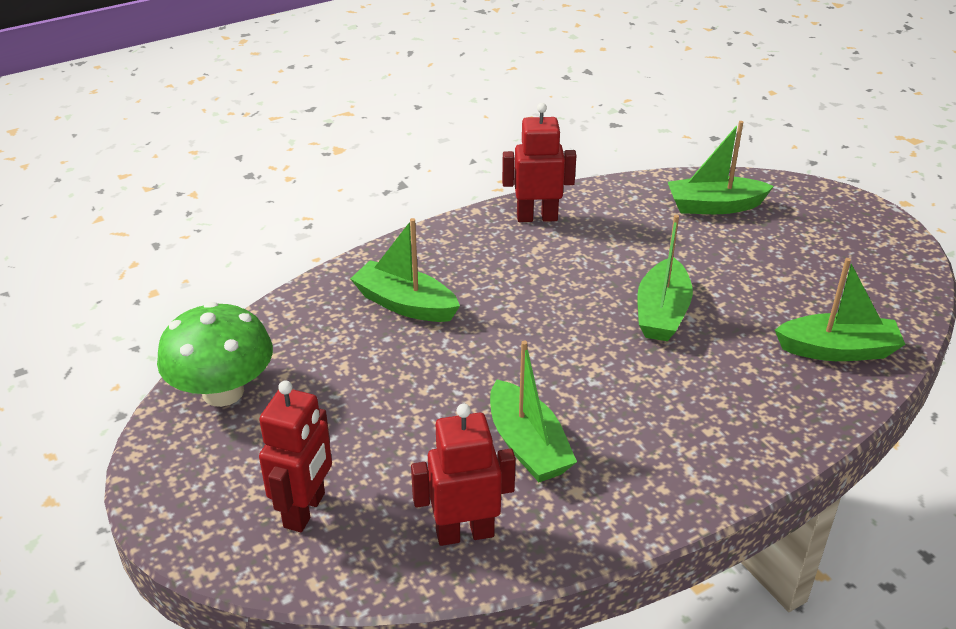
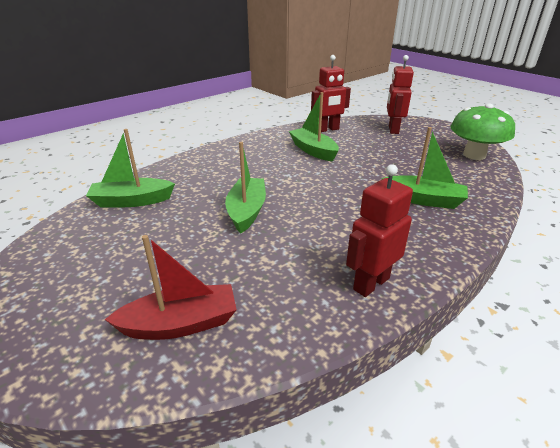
camera: 170 degrees right, 5 degrees down
(537, 217) = (371, 283): red robot -> red robot turned 150 degrees clockwise
(714, 206) = (181, 324): green boat -> red boat

